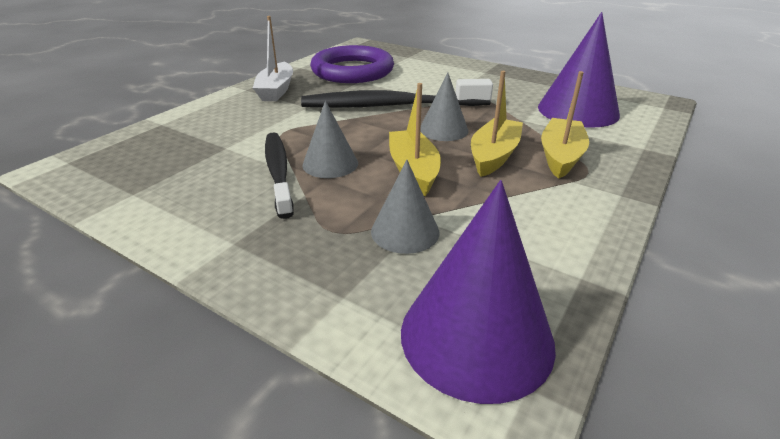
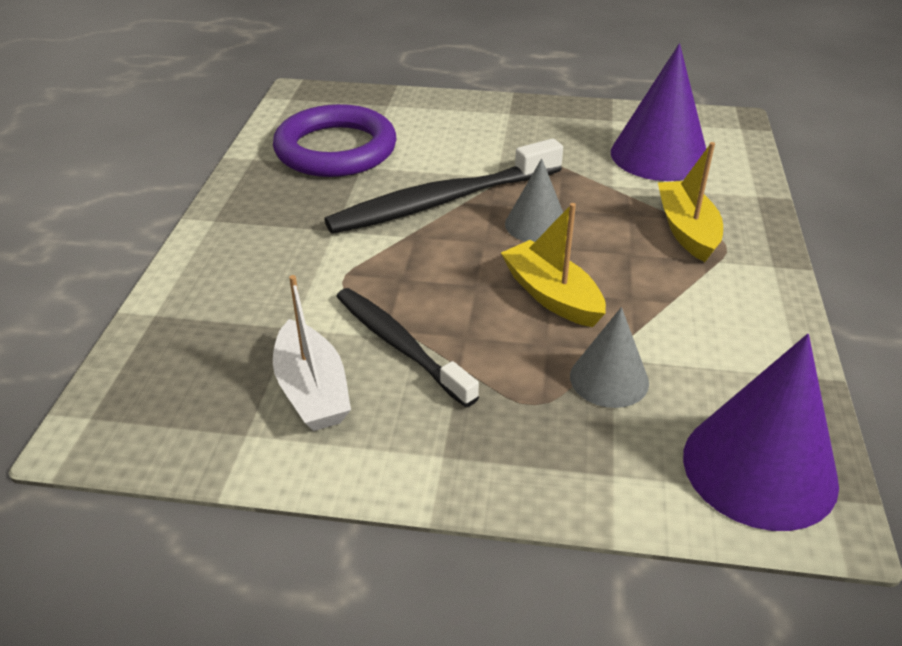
camera: 25 degrees left, 5 degrees up
(276, 90) = (262, 211): white boat -> white boat (312, 390)
(330, 164) = (450, 314): grey cone -> none
(494, 156) = (620, 249): yellow boat -> none

